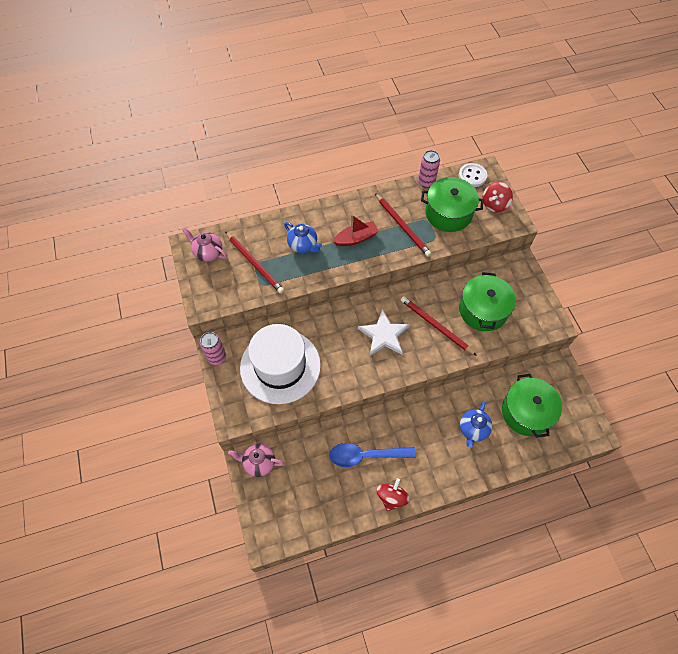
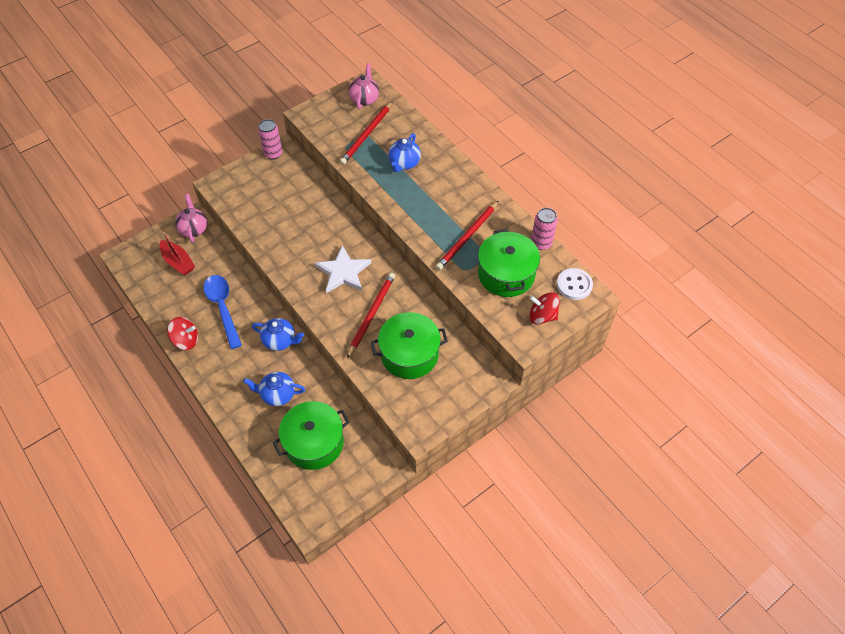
camera: 70 degrees right, 5 degrees down
(280, 366) = (279, 201): white hat -> none
(356, 238) = (432, 202): red boat -> red boat (178, 262)
(418, 414) = (280, 341): none -> blue teapot

